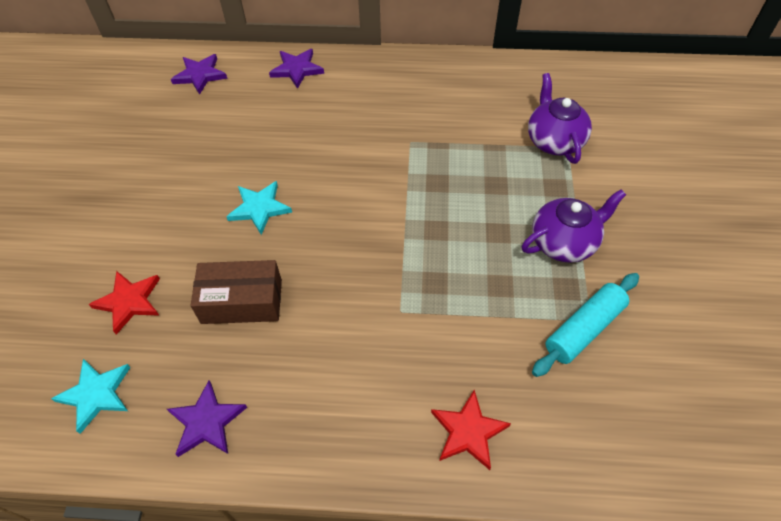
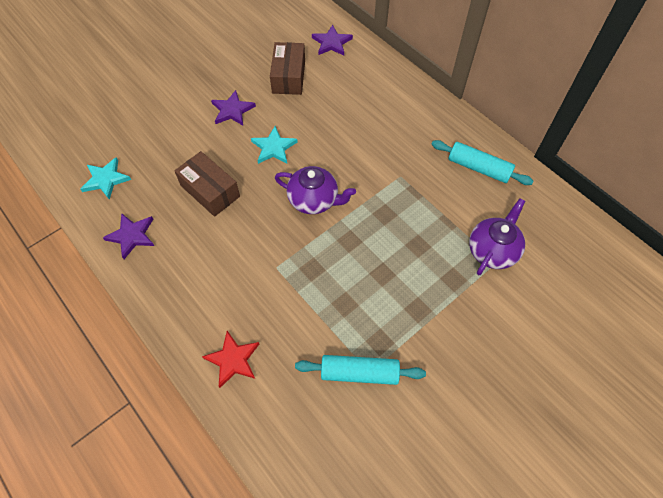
camera: 45 degrees right, 5 degrees up
(129, 302) = (164, 146): red star -> none
(192, 134) = (289, 77): none -> brown box
(297, 69) = (389, 78): purple star -> purple star (232, 110)
(464, 87) = (478, 168): none -> turquoise rolling pin
(564, 242) = (414, 316): purple teapot -> purple teapot (314, 200)

